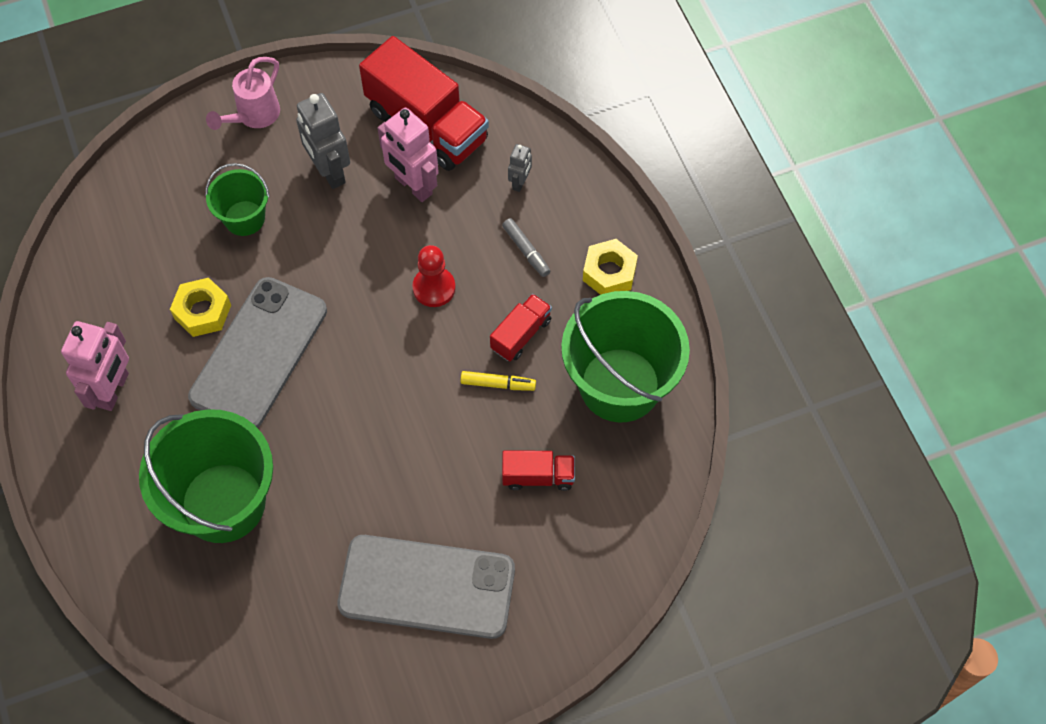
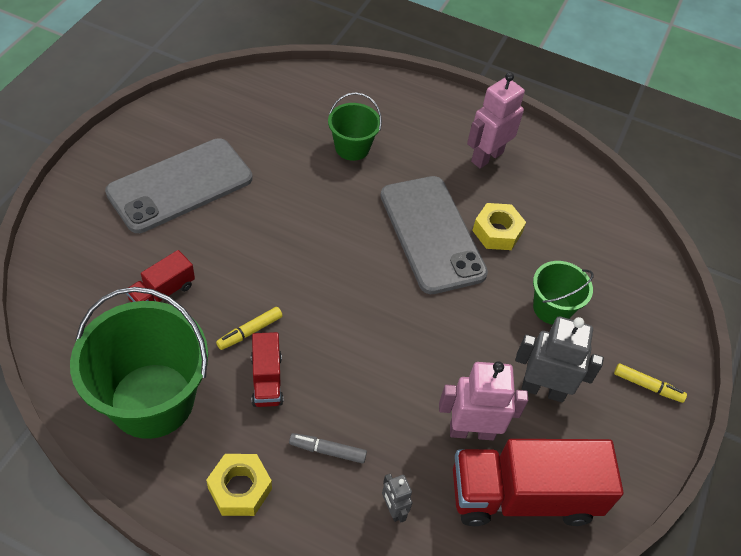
camera: 130 degrees right, 10 degrees down
(113, 390) = (486, 157): pink robot -> pink robot turned 75 degrees clockwise
(223, 502) = (352, 147): green bucket -> green bucket, size x0.53
(253, 116) = (647, 386): pink watering can -> yellow marker
(434, 288) = (367, 363): red pawn -> none

